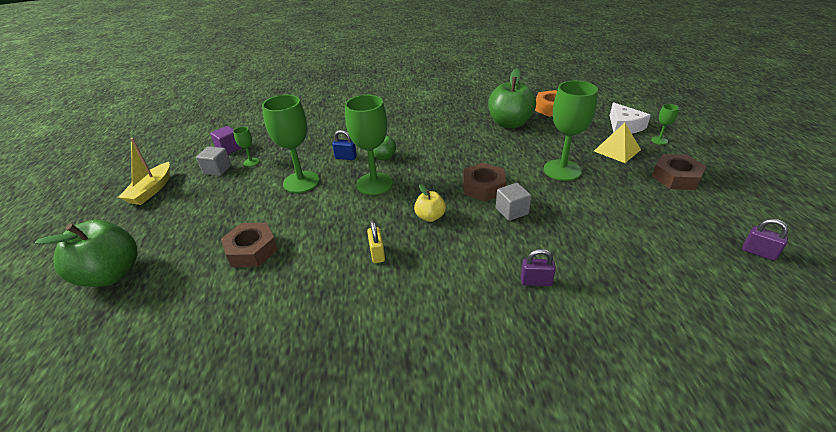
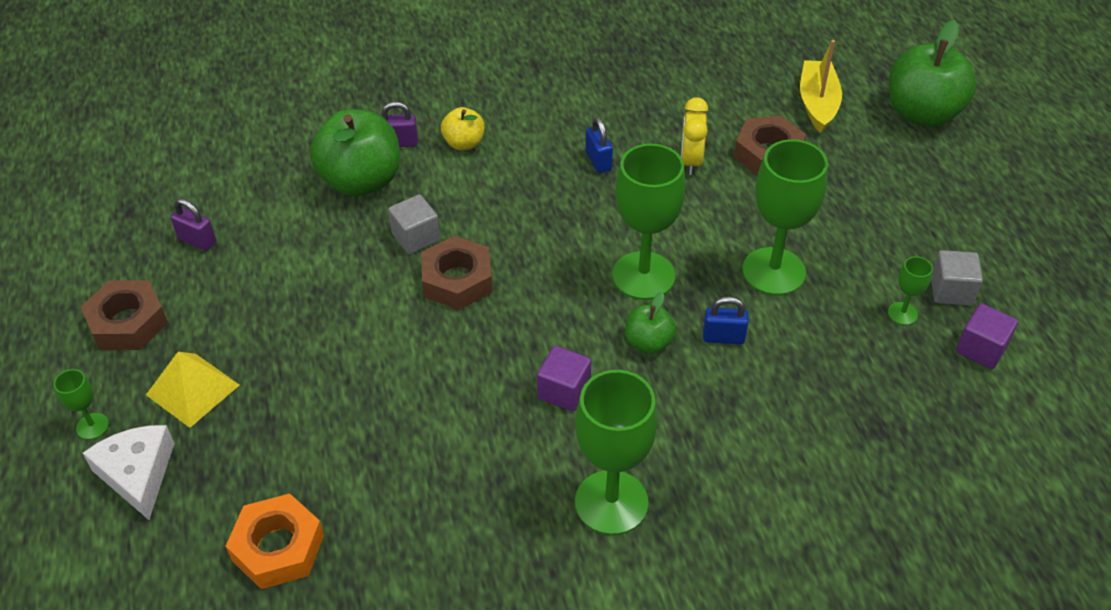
camera: 170 degrees right, 10 degrees up
(151, 190) = (1022, 238): yellow boat -> yellow boat (817, 104)
(310, 248) = (691, 161): none -> yellow clock
(377, 254) = (598, 161): yellow padlock -> blue padlock
(430, 143) = (564, 391): none -> purple cube
(430, 217) = (538, 219): yellow apple -> yellow apple (464, 143)
(509, 123) = (391, 472): green apple -> green apple (361, 181)
(562, 170) = (315, 328): green goblet -> green goblet (611, 502)
(758, 252) = (112, 196): purple padlock -> purple padlock (197, 240)

